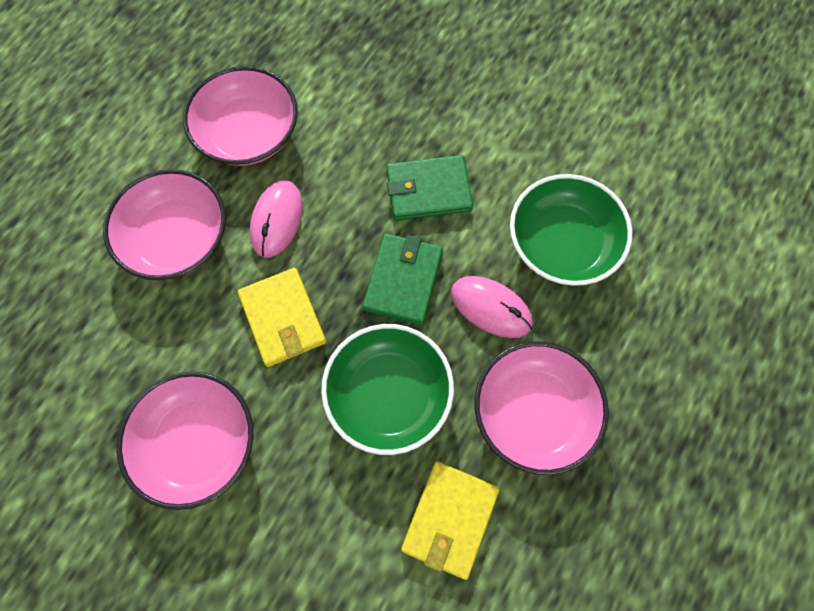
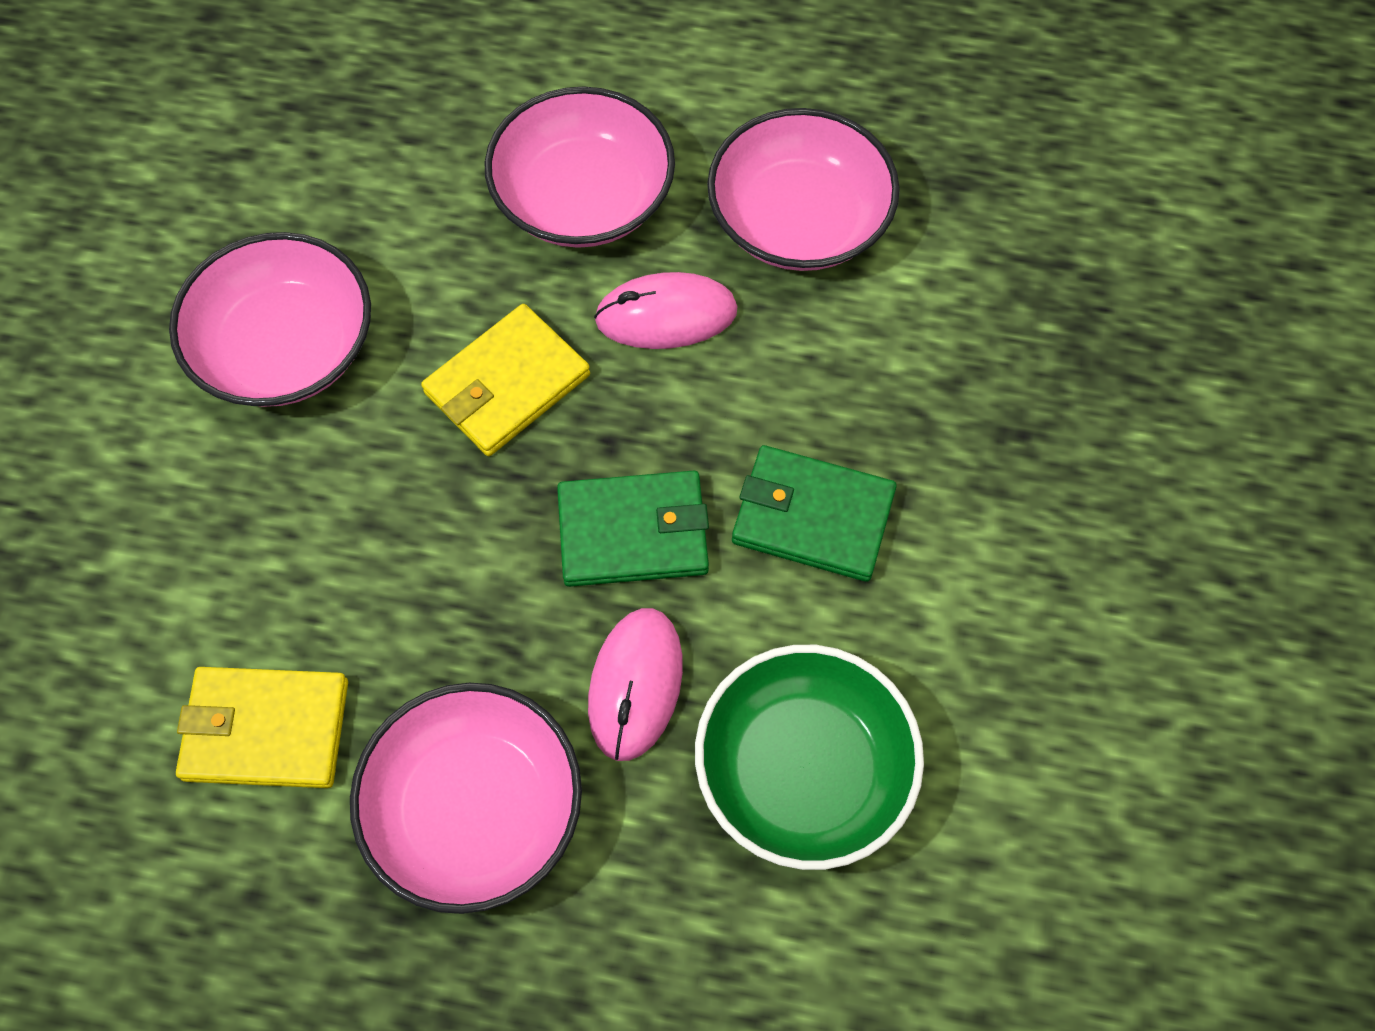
camera: 70 degrees right, 5 degrees down
(388, 394) = (435, 575): green bowl -> none
(428, 190) = (812, 516): green wallet -> green wallet turned 45 degrees counterclockwise

